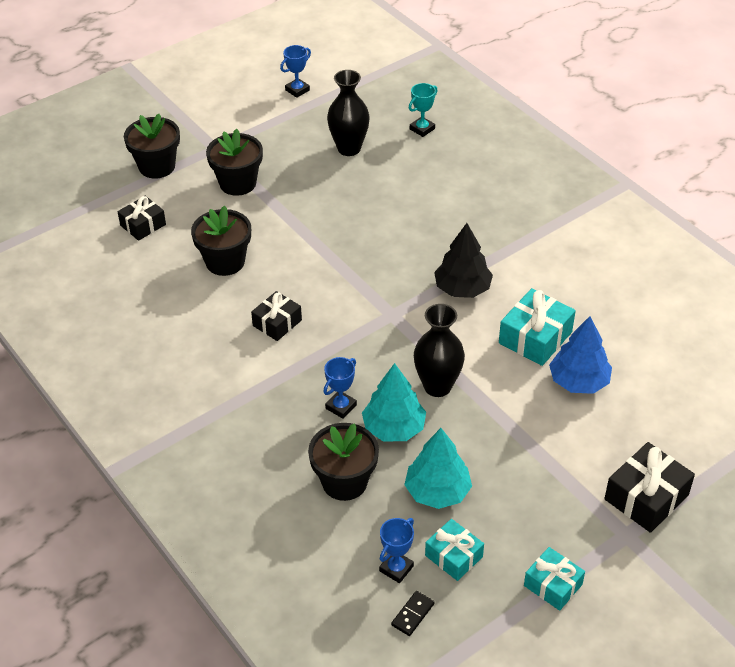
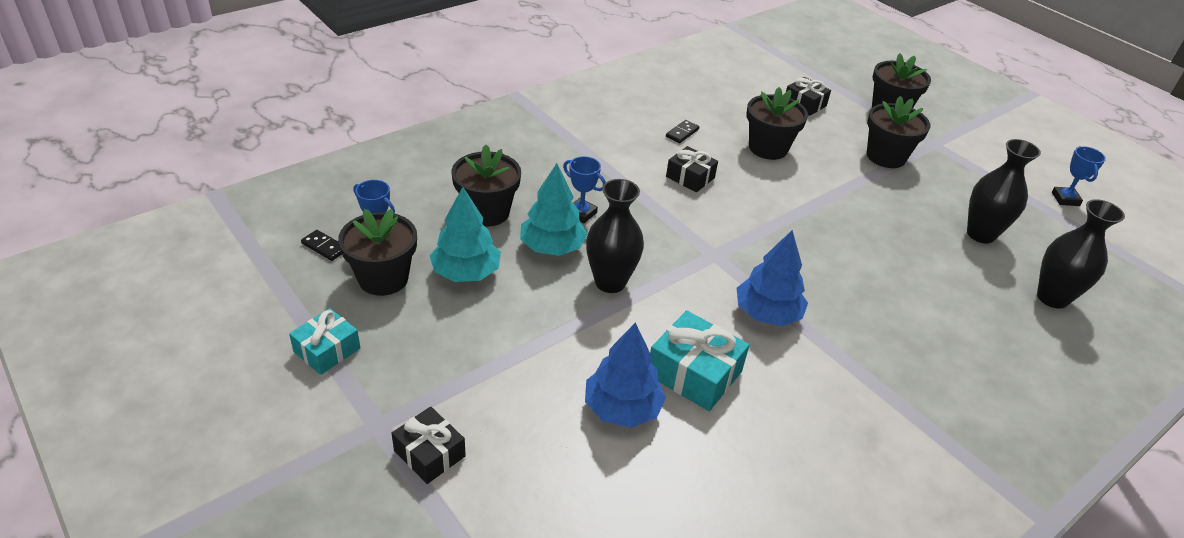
camera: 85 degrees right, 5 degrees down
(198, 324) = (682, 133): none -> black domino
(297, 90) = (1065, 199): blue trophy -> blue trophy turned 45 degrees clockwise
(422, 129) = (1052, 298): turquoise trophy -> black vase
(453, 556) = (383, 278): turquoise gift -> black flower pot
(462, 288) = (767, 313): black tree -> blue tree
(646, 497) = (429, 453): black gift -> black gift, size x0.66

